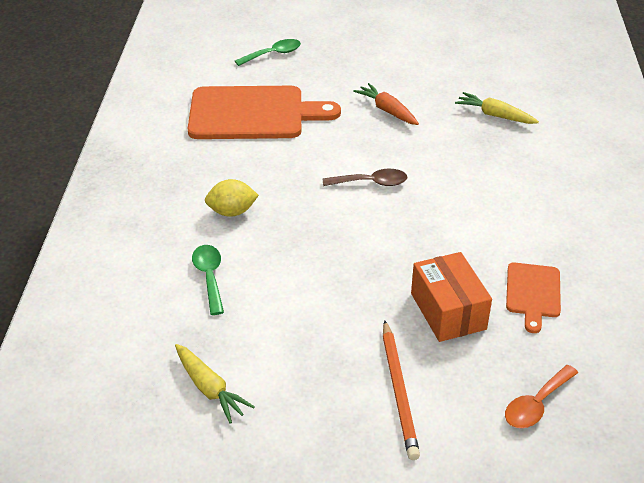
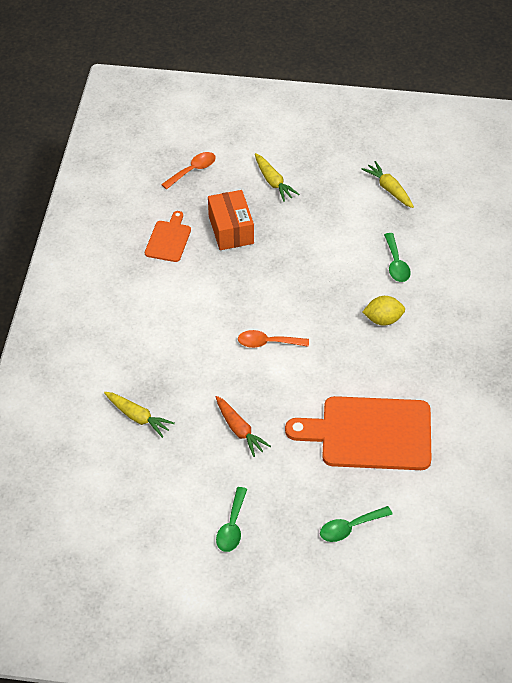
camera: 175 degrees left, 10 degrees up
(371, 183) = (267, 343): brown spoon -> orange spoon
(379, 51) = (232, 527): none -> green spoon
(399, 391) = (273, 182): orange pencil -> yellow carrot

